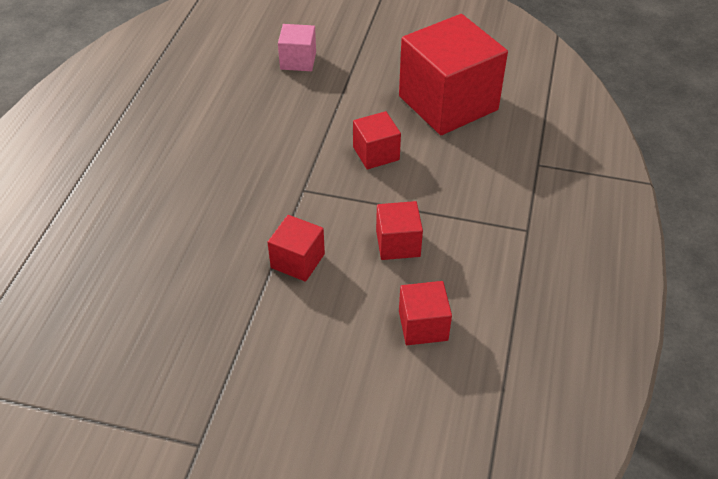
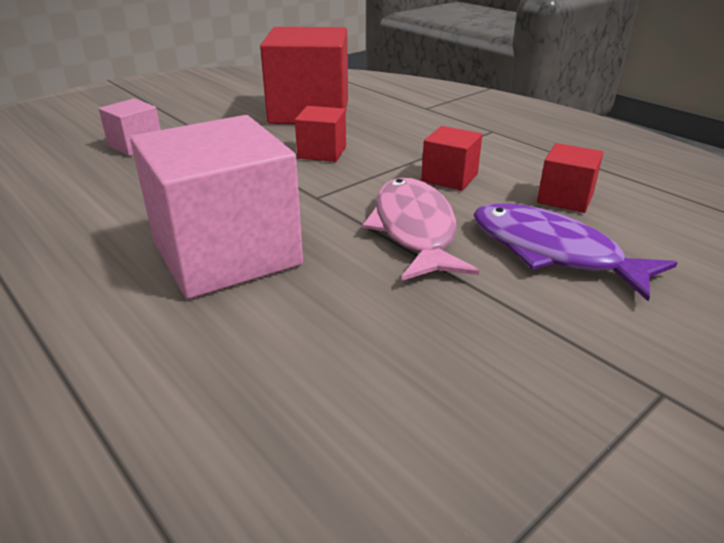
camera: 55 degrees left, 15 degrees down
(199, 192) = (226, 253): none -> pink cube
(297, 261) = (414, 230): red cube -> pink fish
(325, 345) = (552, 252): none -> purple fish

